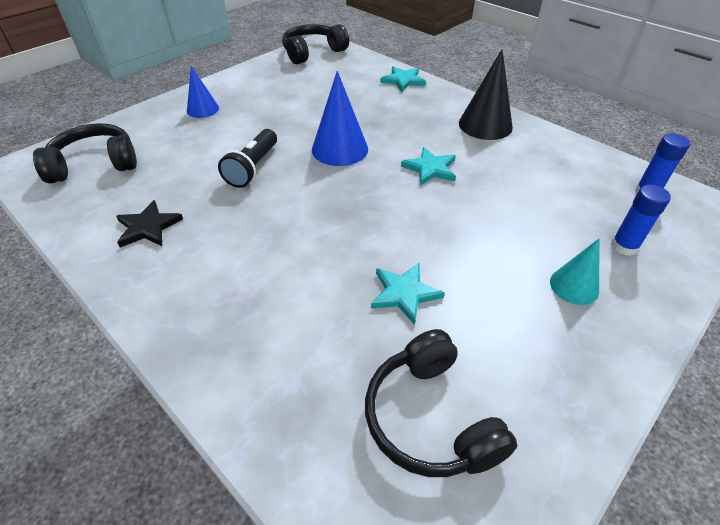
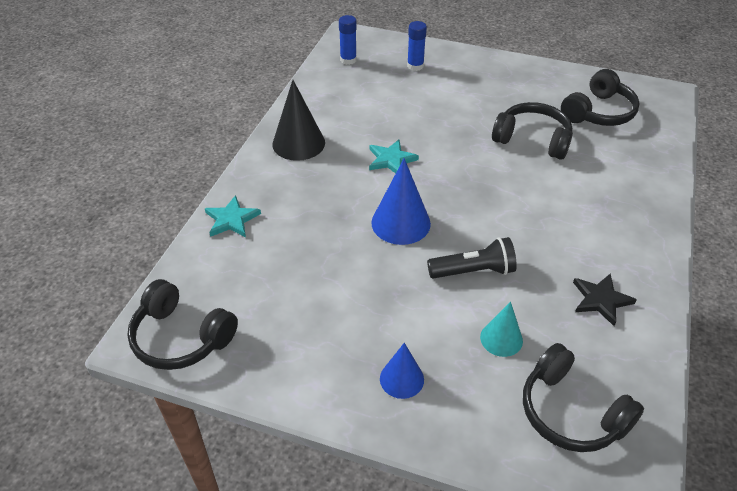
camera: 115 degrees left, 0 degrees up
(404, 293) = (532, 139): turquoise star -> black headphones
(574, 286) = (467, 80): turquoise cone -> turquoise cone (501, 338)

